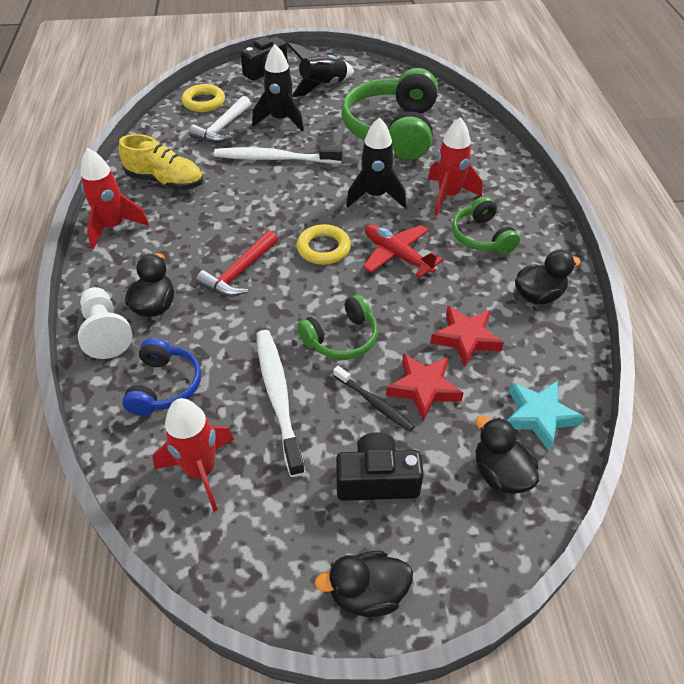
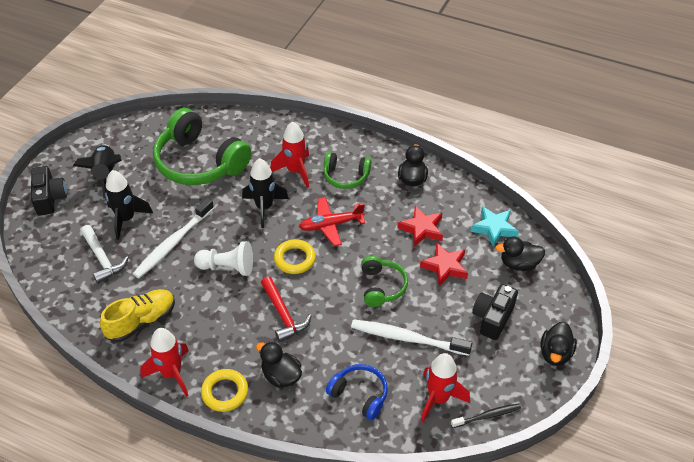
camera: 60 degrees left, 0 degrees up
(106, 332) = (286, 413): white pawn -> white pawn (227, 267)
(204, 102) = (52, 257): yellow ring -> yellow ring (225, 392)
(374, 403) = (441, 294): black toothbrush -> black toothbrush (487, 416)

